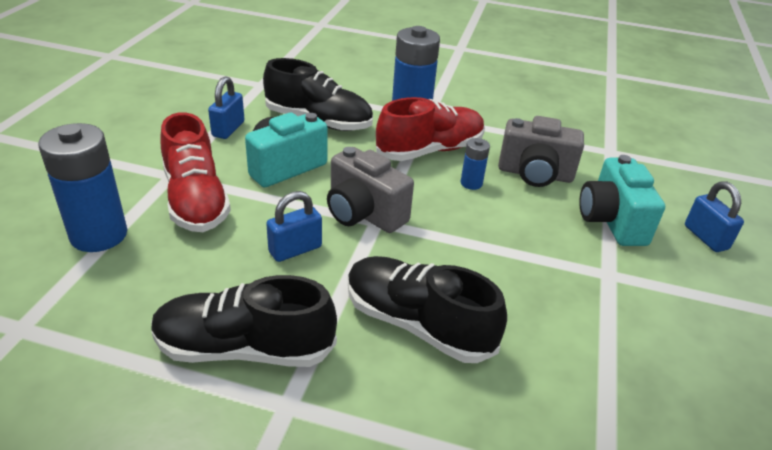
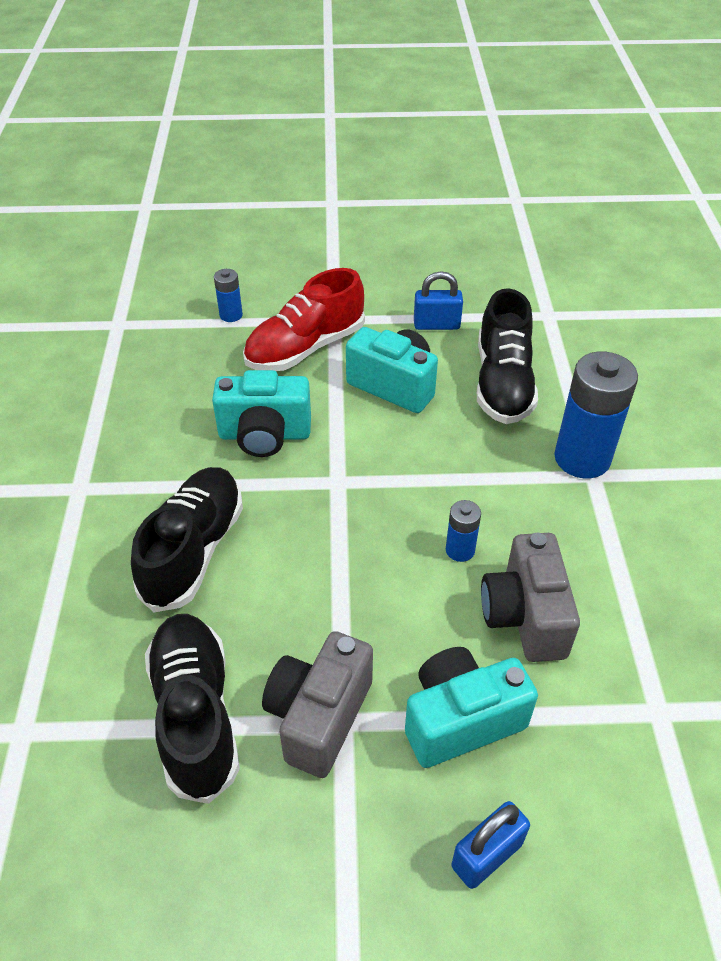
camera: 75 degrees right, 10 degrees up
(99, 235) = (231, 315): blue battery -> blue battery, size x0.48
(244, 348) = (130, 444): black shoe -> black shoe (195, 714)
(295, 249) = (264, 435): blue padlock -> turquoise camera
(364, 214) = (345, 468): grey camera -> grey camera (319, 716)
(430, 150) = (509, 495): red shoe -> none

